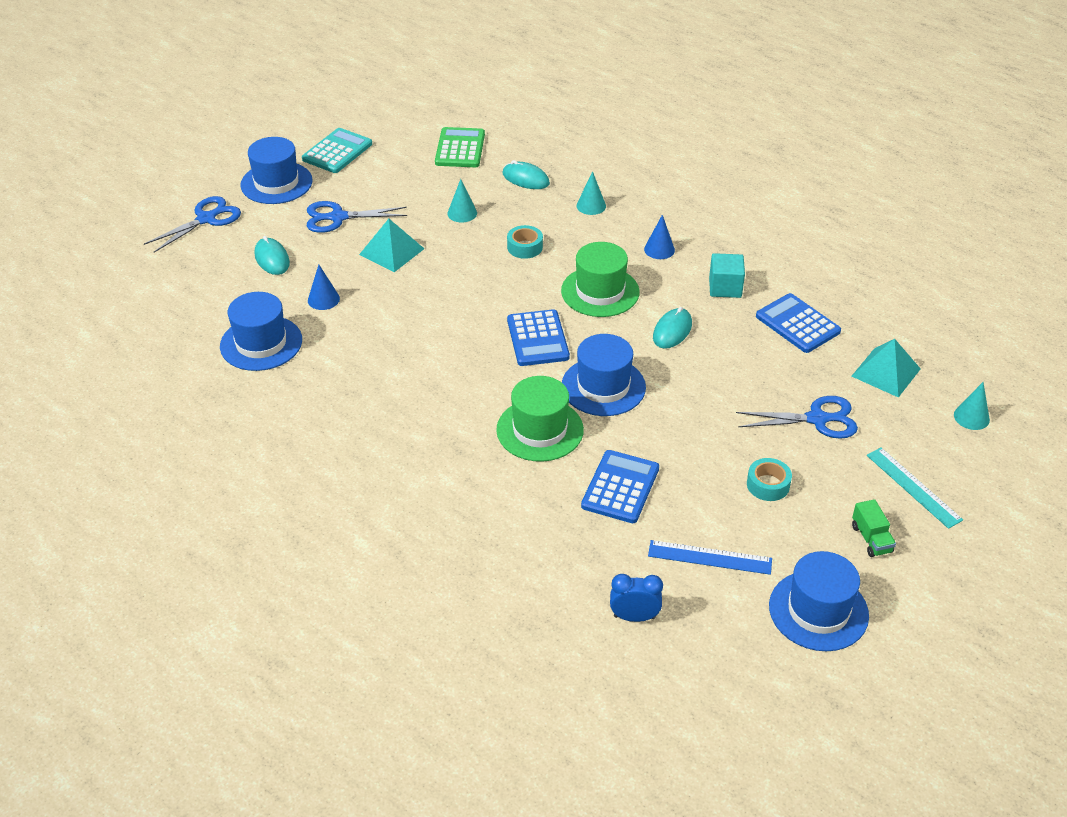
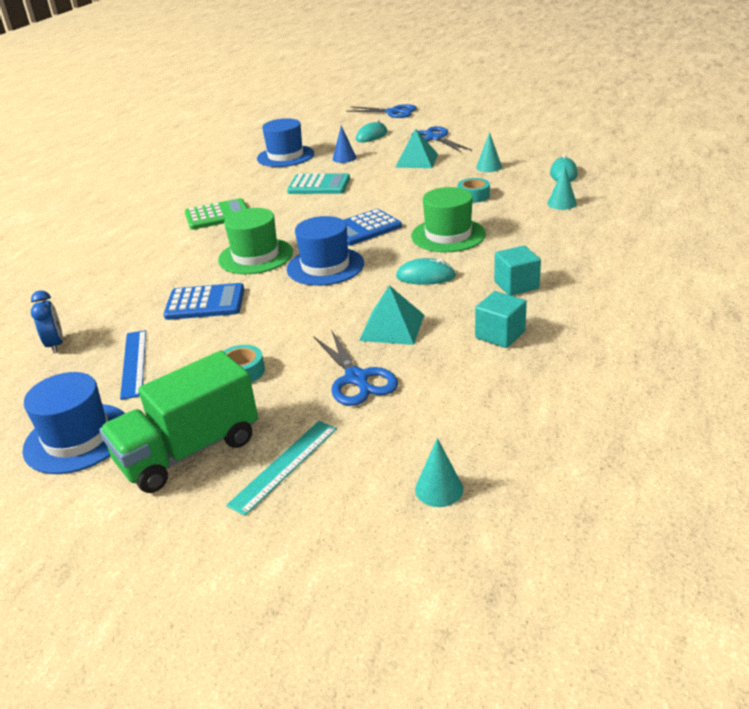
camera: 70 degrees right, 10 degrees down
(276, 183) = (451, 115): blue hat -> none
(337, 151) = (509, 118): turquoise calculator -> turquoise calculator (319, 185)
(460, 148) = (568, 146): green calculator -> green calculator (217, 215)
(659, 249) = (537, 243): blue cone -> none
(797, 324) = (500, 335): blue calculator -> turquoise cube
(871, 539) = (189, 451): green truck -> green truck, size x2.30
(886, 372) = (470, 406): turquoise pyramid -> turquoise pyramid (392, 327)

